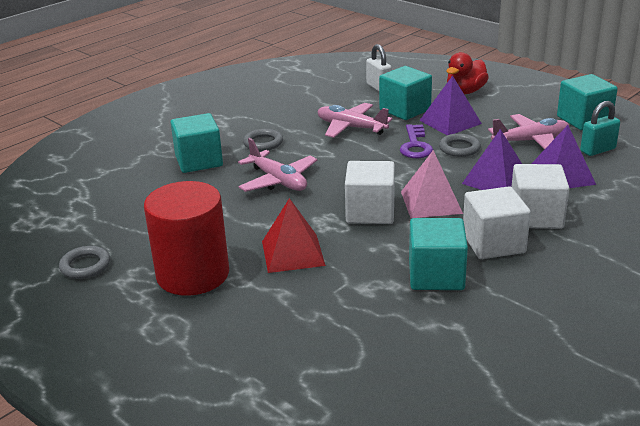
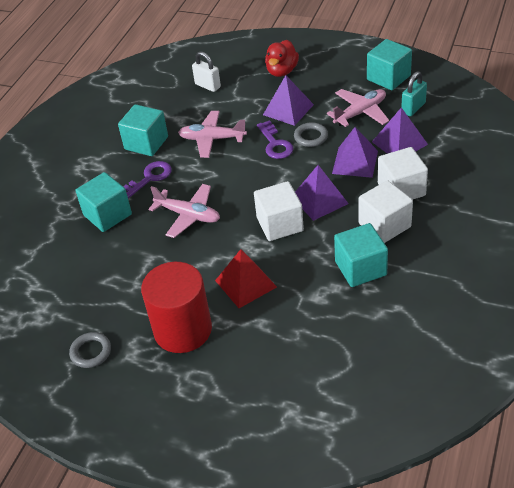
camera: 20 degrees left, 15 degrees up
(263, 143) = (149, 178): grey ring -> purple key
(405, 110) = (244, 106): turquoise cube -> turquoise cube (146, 143)
(431, 202) = (319, 200): pink pyramid -> purple pyramid

